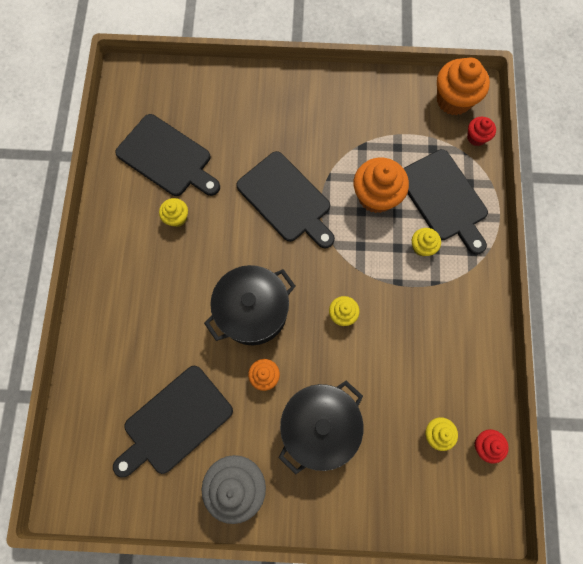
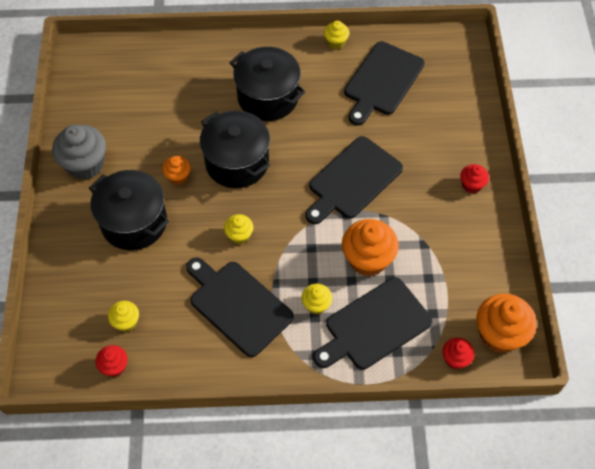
camera: 85 degrees right, 15 degrees down
(171, 274) = (268, 98): none -> black pot
(175, 422) = (137, 115): black cutting board -> black cutting board (238, 305)
(177, 218) = (322, 95): yellow cupcake -> yellow cupcake (336, 42)
(302, 96) = (471, 185): none -> red cupcake

